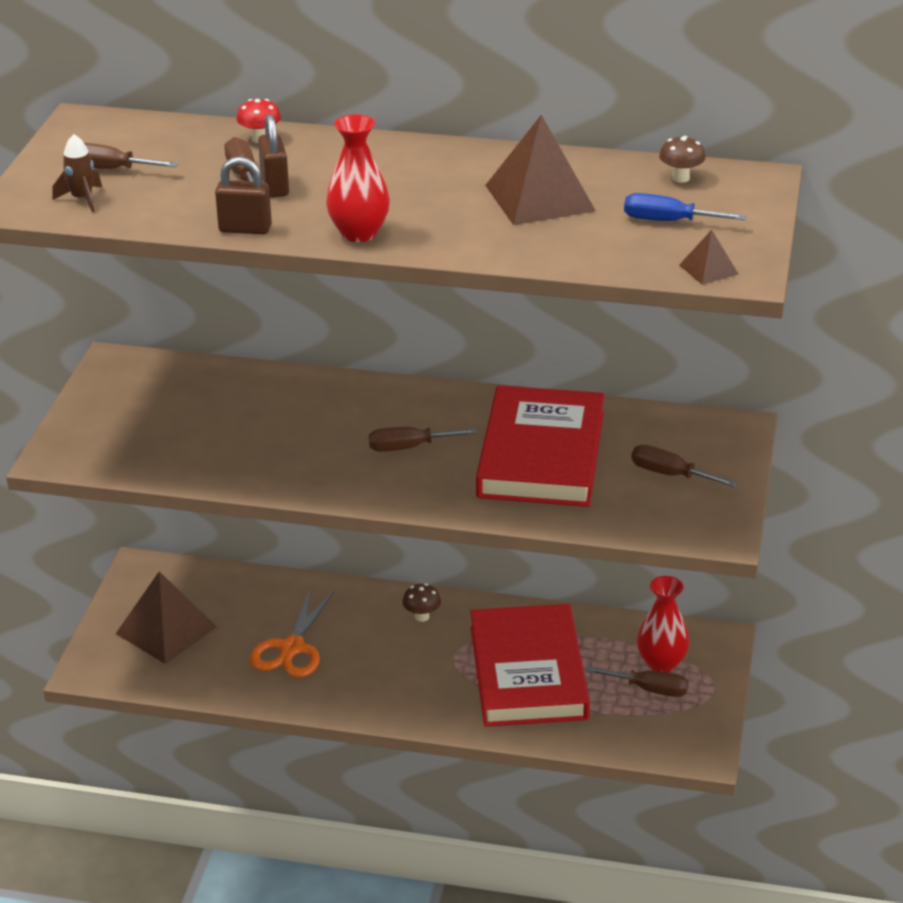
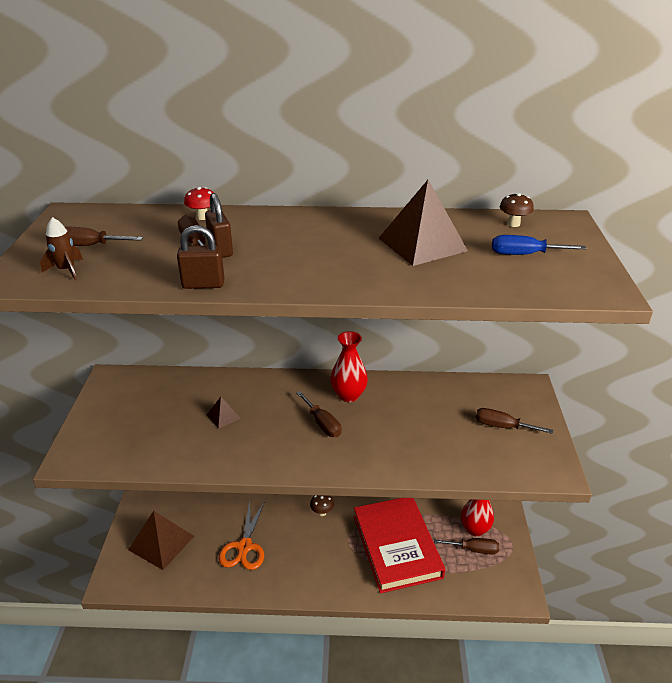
camera: 10 degrees left, 0 degrees up
(359, 233) = (296, 281): red vase -> red vase (348, 395)
(409, 447) = (322, 424): brown screwdriver -> brown screwdriver turned 105 degrees counterclockwise
(541, 455) = (412, 420): red book -> none
(708, 269) = (579, 289): brown pyramid -> brown pyramid (223, 416)

